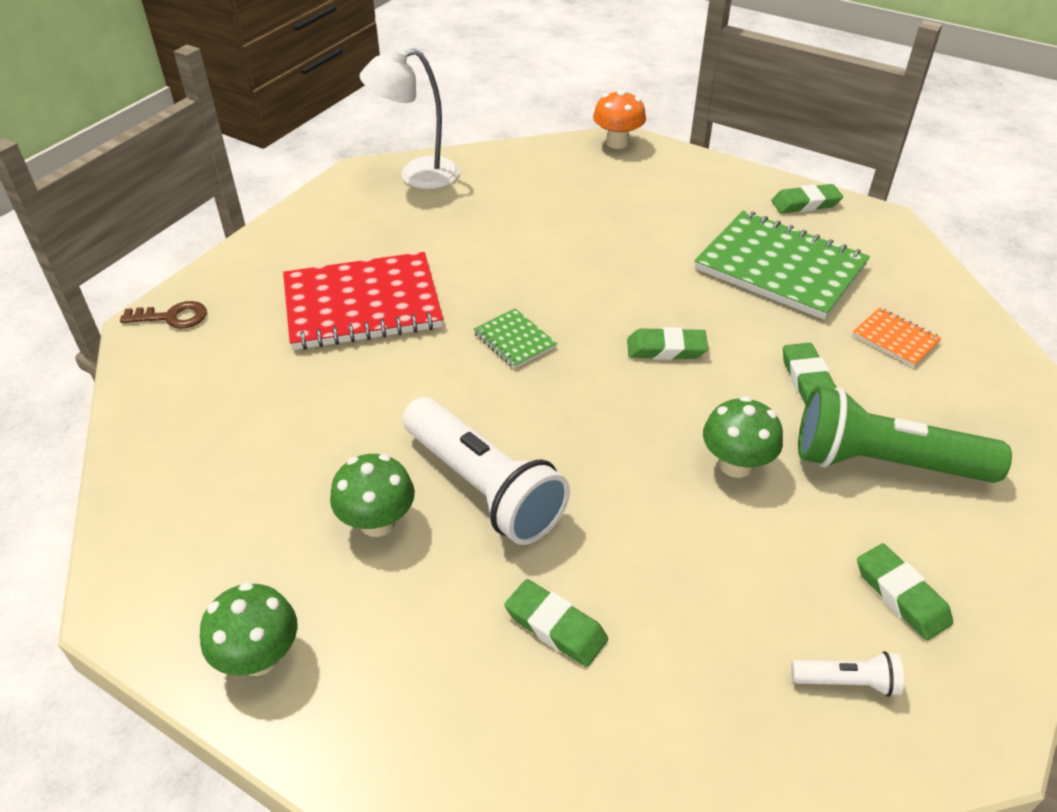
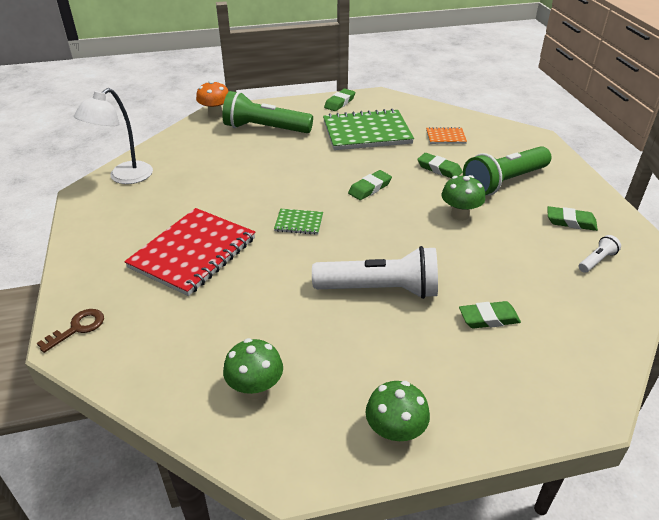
camera: 45 degrees left, 5 degrees down
(377, 522) = (357, 337): green mushroom -> green mushroom (255, 388)
(650, 192) = (265, 129): none -> green flashlight

